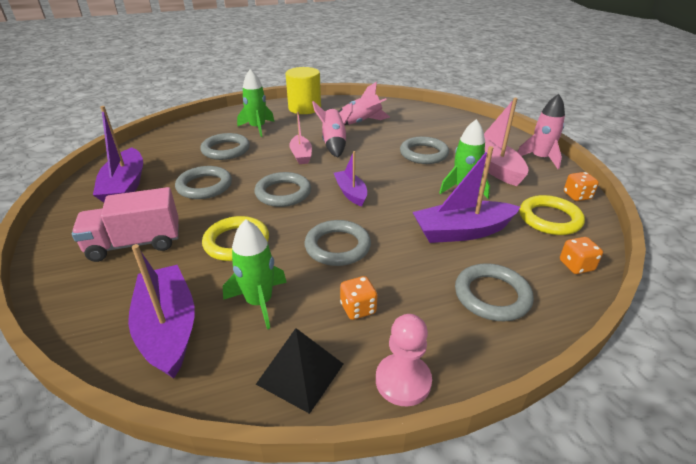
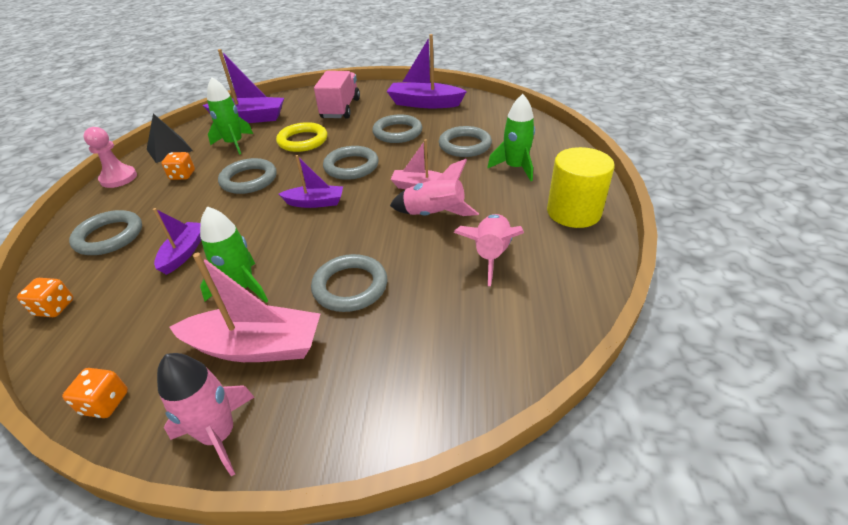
camera: 115 degrees right, 5 degrees up
(462, 231) = (184, 253): purple boat -> purple boat, size x0.61
(549, 219) = (116, 335): yellow ring -> none

